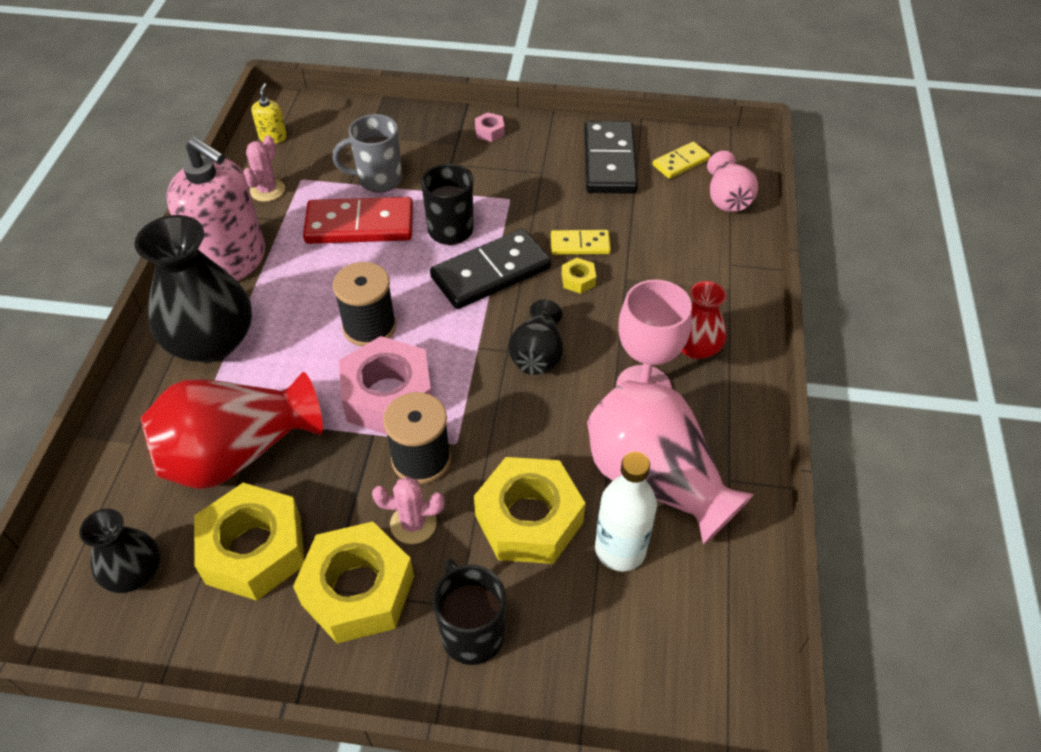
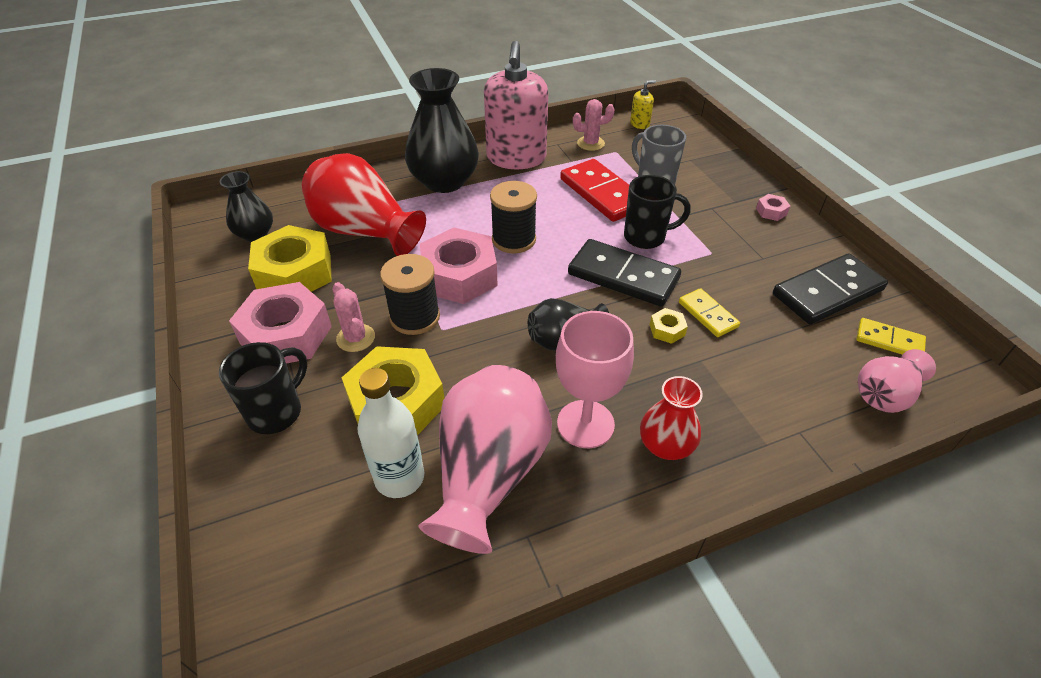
camera: 60 degrees right, 5 degrees down
(358, 590) = (286, 335): yellow nut -> pink nut

